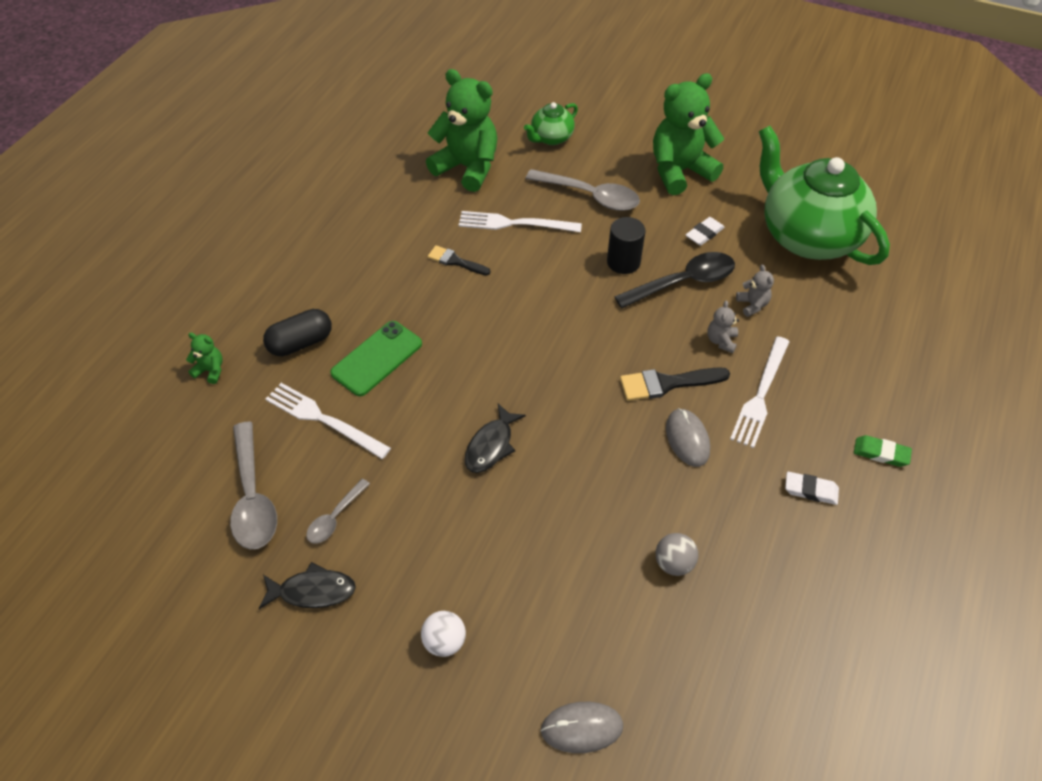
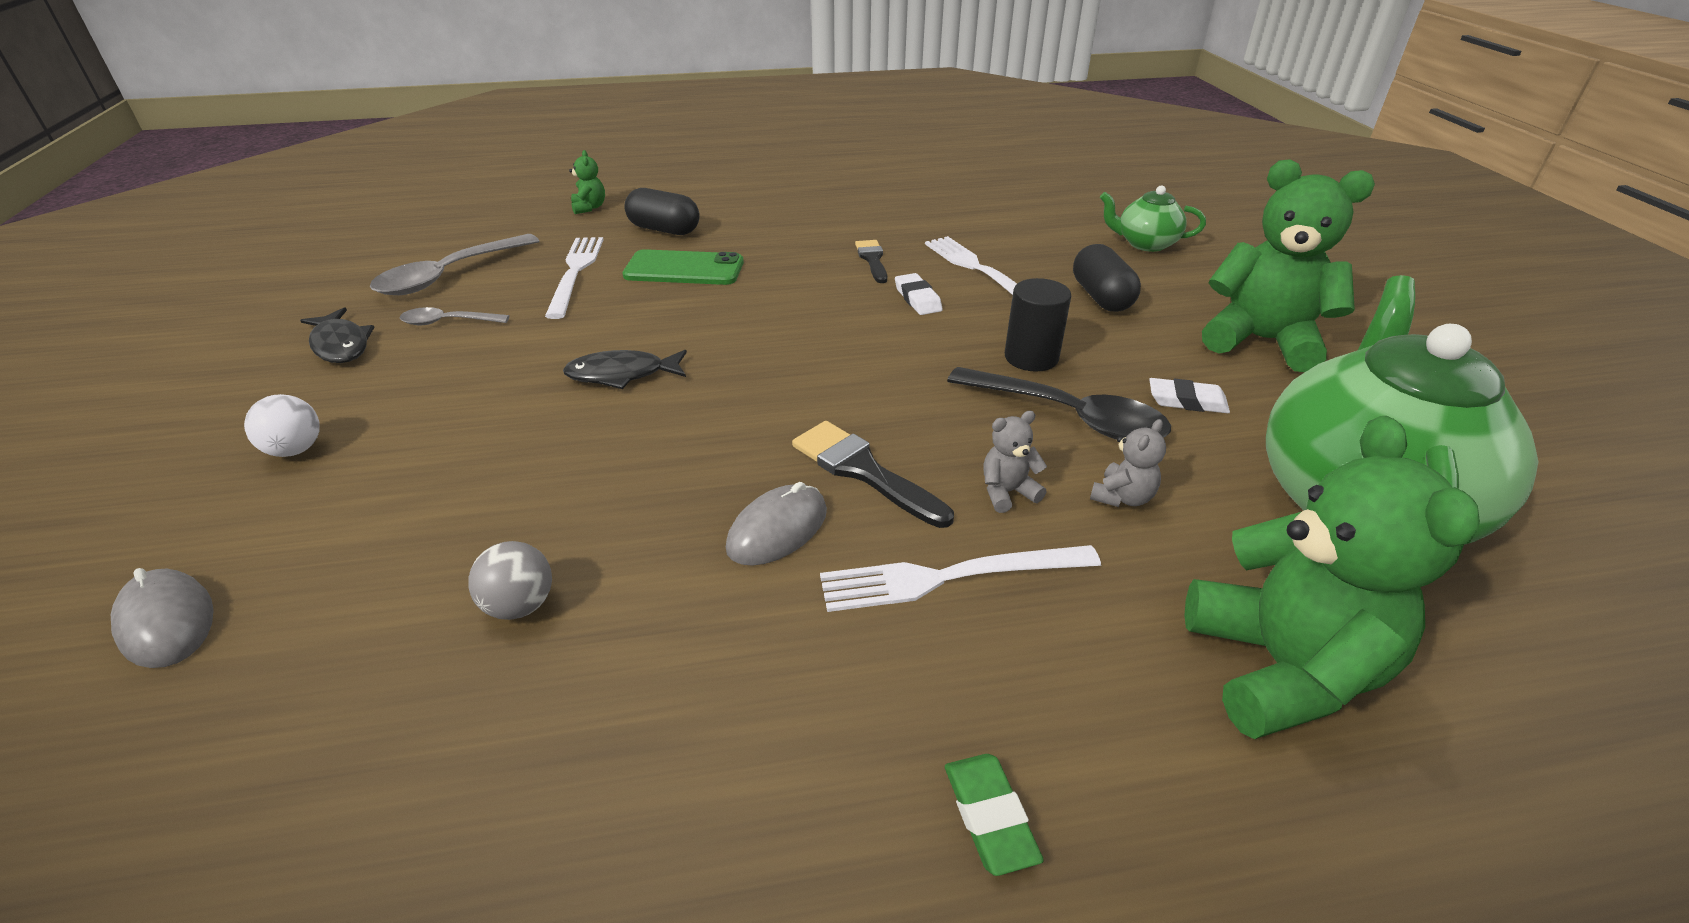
camera: 55 degrees right, 15 degrees down
(467, 168) = (1015, 219): green teddy bear -> green teddy bear (1281, 669)
(590, 196) = (1101, 297): grey spoon -> black capsule
(810, 490) = (797, 729): white eraser -> white eraser (917, 298)

